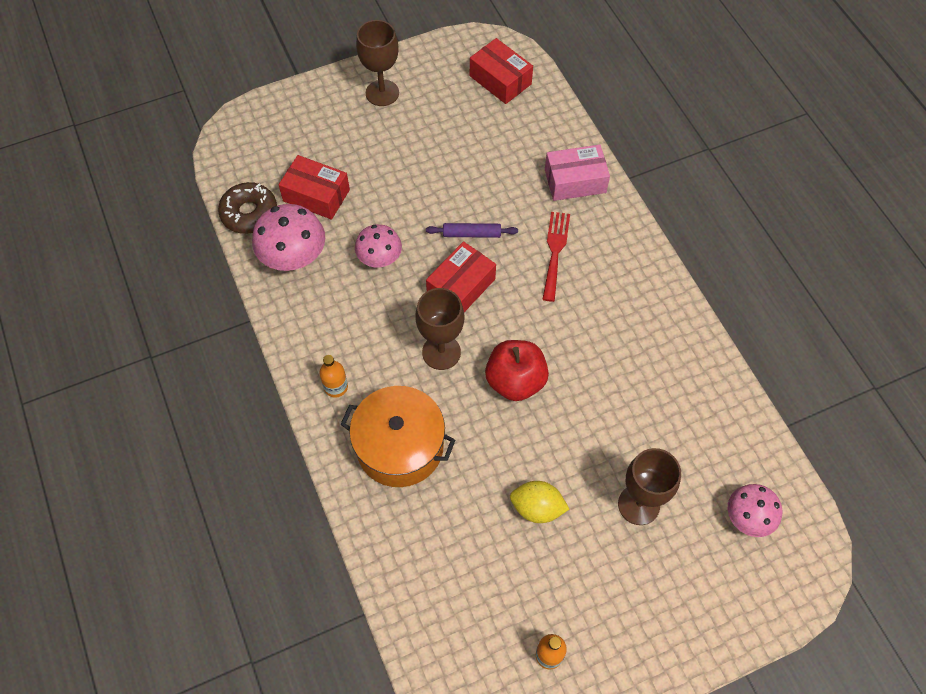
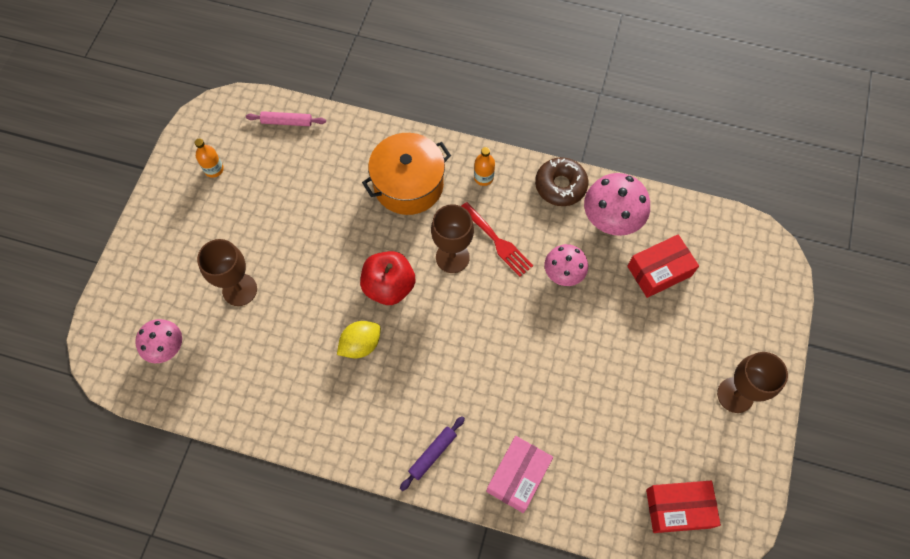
camera: 130 degrees right, 5 degrees up
(249, 213) = (677, 216): brown donut -> brown donut (560, 185)
(429, 631) = (287, 122): none -> pink rolling pin
(461, 287) = (493, 310): red box -> none
(471, 234) = (533, 353): purple rolling pin -> purple rolling pin (433, 454)
(537, 508) = (296, 230): yellow lemon -> yellow lemon (360, 344)
(555, 251) = (466, 401): red fork -> red fork (497, 242)

